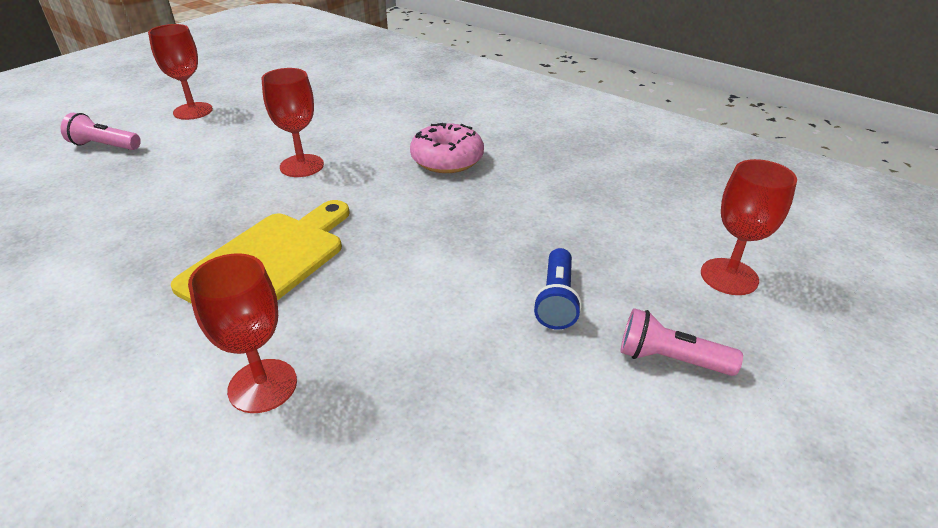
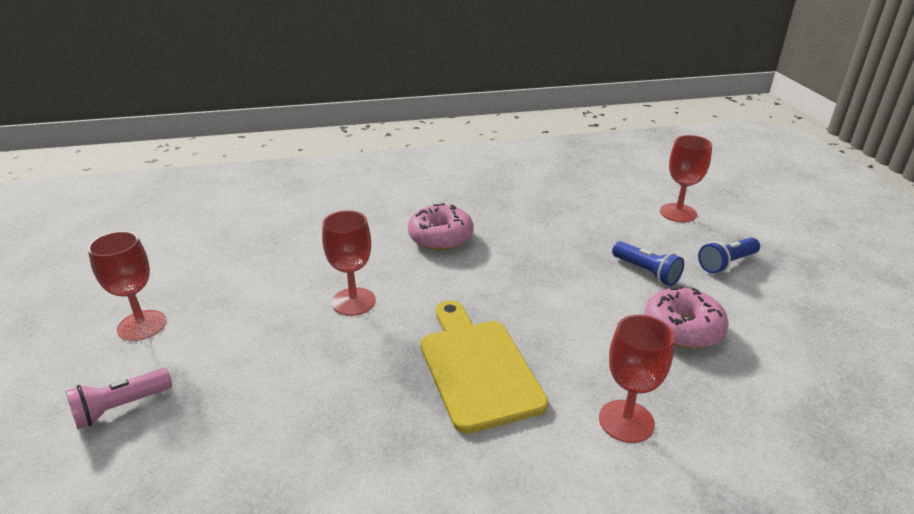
camera: 50 degrees left, 5 degrees down
(474, 369) = (682, 328): none -> pink donut
(670, 359) = (726, 263): pink flashlight -> blue flashlight

